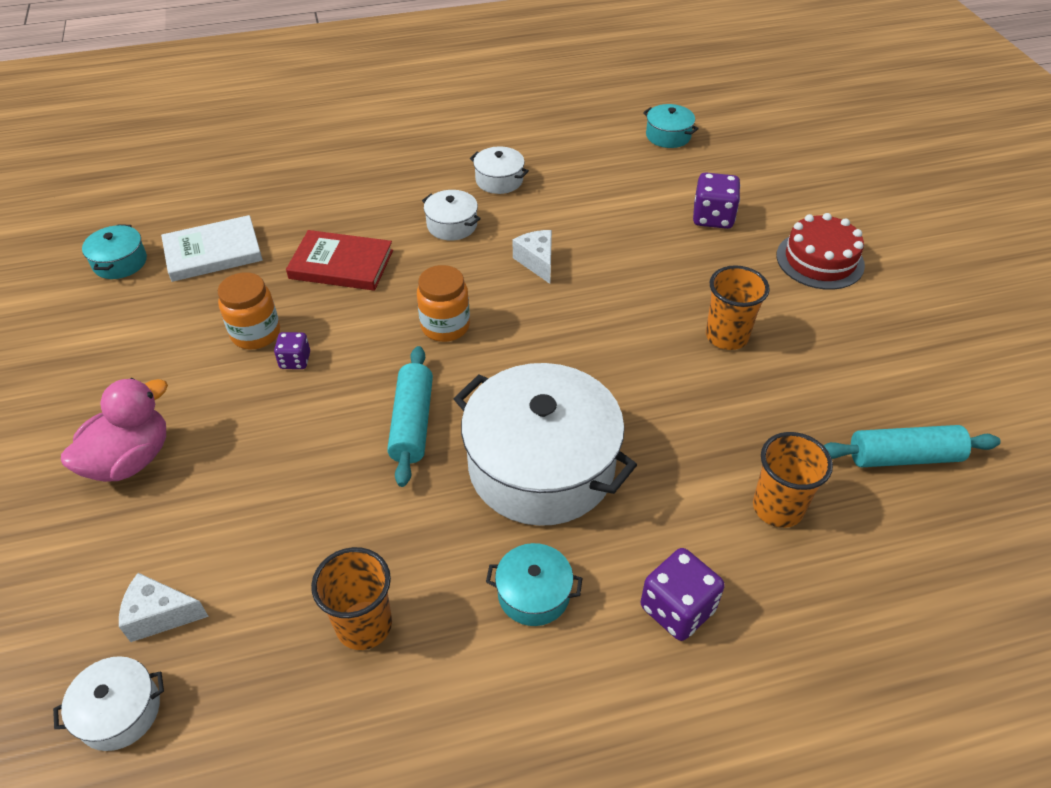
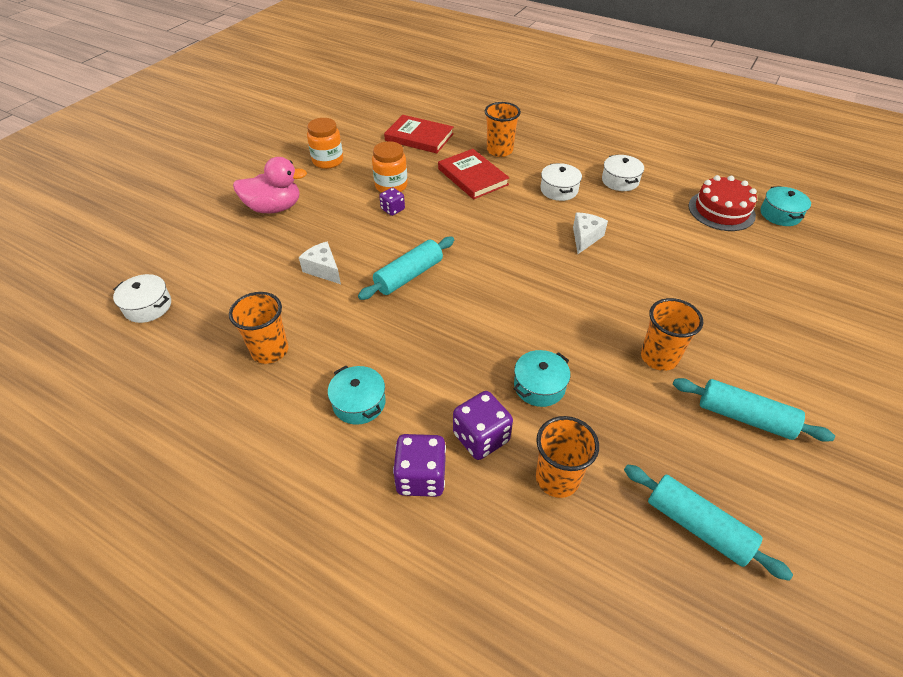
camera: 45 degrees right, 0 degrees up
(120, 262) = (374, 120): turquoise pot -> turquoise pot (539, 386)
(160, 615) = (206, 280): white cheese -> white cheese (323, 269)
(213, 252) = (419, 137): white book -> red book
(334, 215) = (499, 150): none -> orange cup
(445, 326) = (487, 239): orange jar -> orange jar (328, 161)
(541, 466) = (445, 344): white pot -> none
(713, 217) = (747, 282): purple dice -> purple dice (481, 437)
(820, 260) = (803, 358): red cake -> red cake (721, 210)
(837, 341) = (744, 417): none -> turquoise rolling pin

